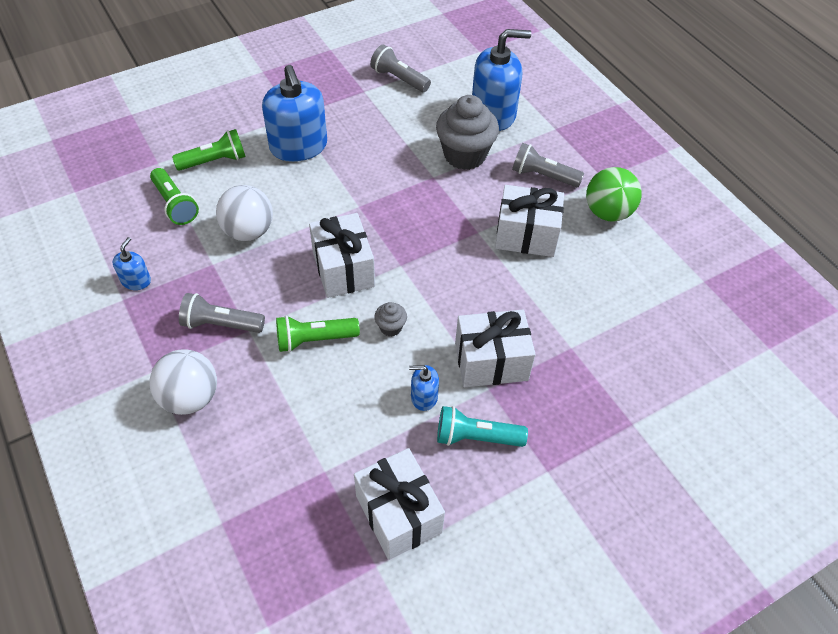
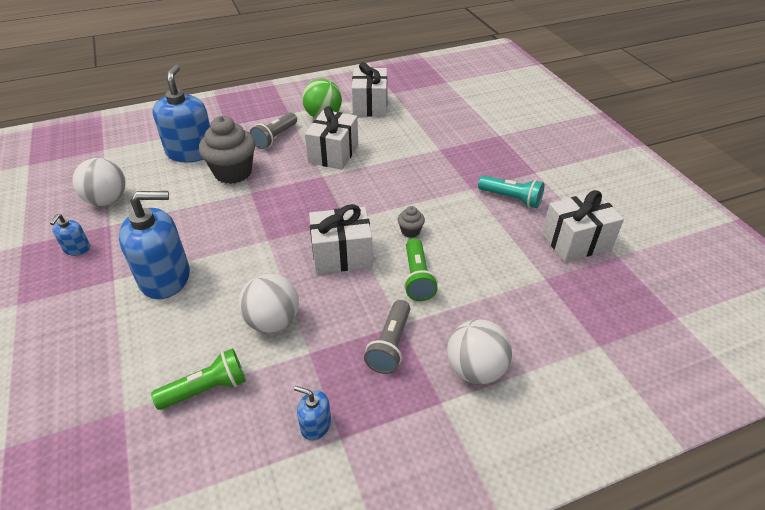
camera: 80 degrees left, 10 degrees down
(214, 161) = (151, 351): green flashlight -> none
(399, 79) = (107, 200): grey flashlight -> white ball
(424, 397) = (477, 220): blue soap dispenser -> blue soap dispenser (77, 248)
(476, 437) = (511, 199): turquoise flashlight -> turquoise flashlight turned 75 degrees counterclockwise
(491, 361) = (448, 184): white gift -> white gift (370, 105)

